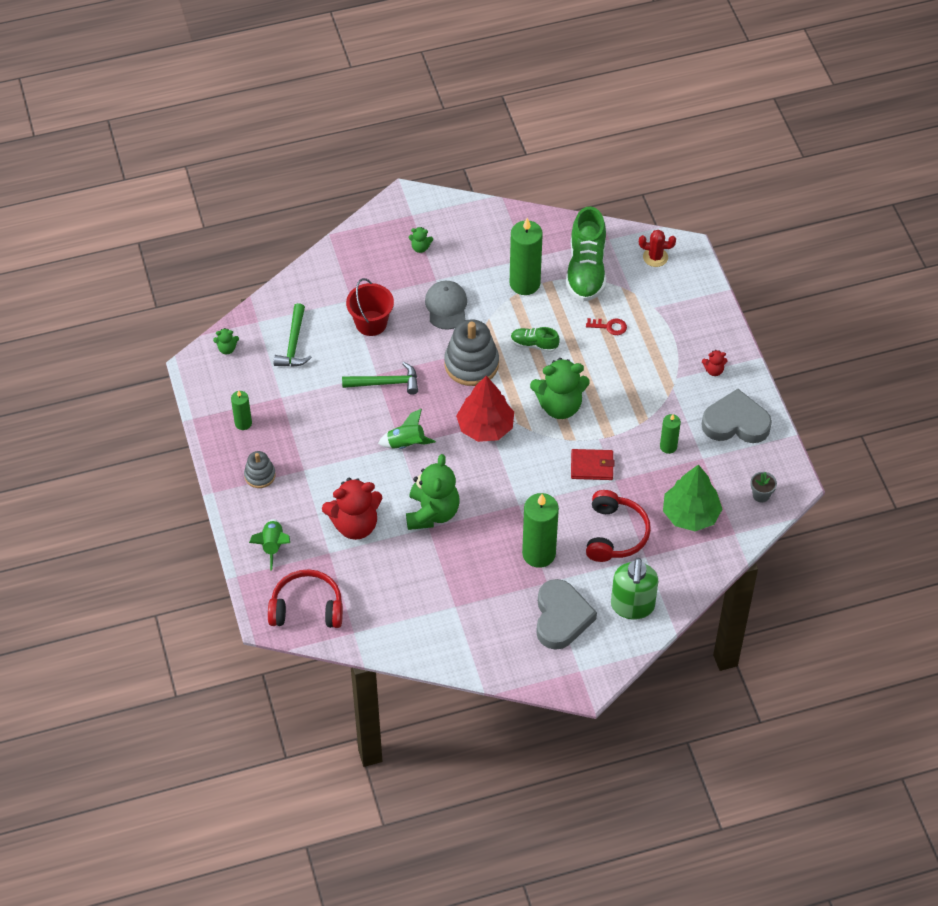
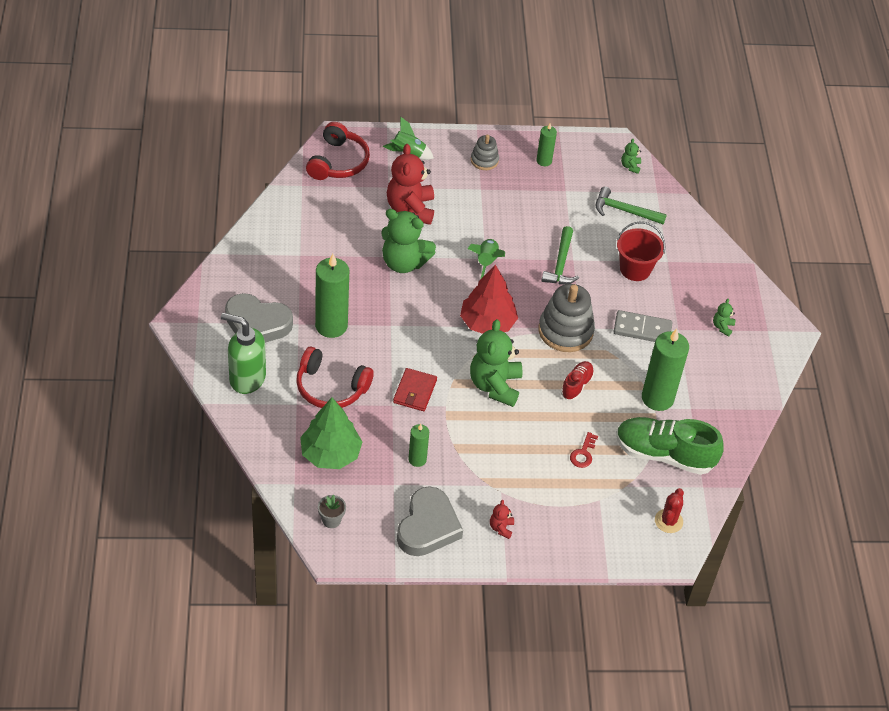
camera: 100 degrees right, 5 degrees down
(446, 306) = (642, 329): grey cap -> grey domino
(534, 344) = (576, 385): green shoe -> red shoe

